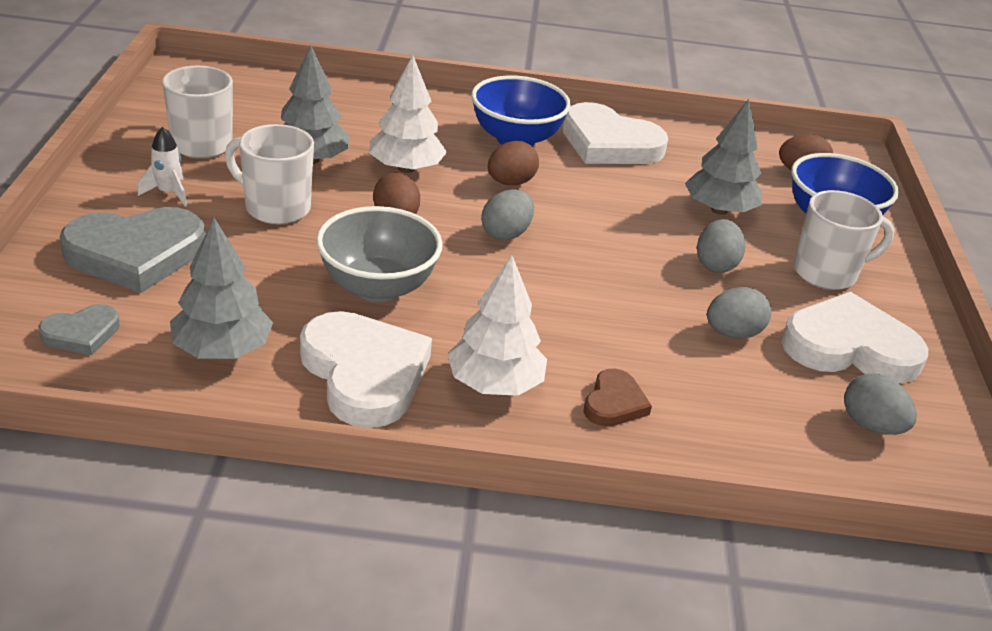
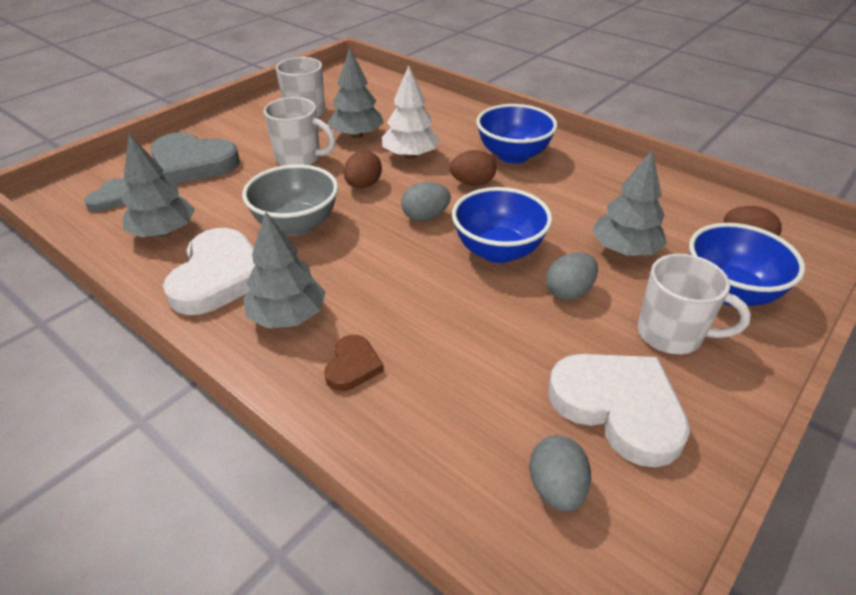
camera: 40 degrees right, 5 degrees up
(81, 333) = (112, 198): grey heart -> grey heart turned 75 degrees counterclockwise
(168, 193) = (253, 135): white rocket -> none
(275, 208) = (299, 158): white mug -> white mug turned 135 degrees clockwise
(495, 384) = (288, 316): white tree -> grey tree
(609, 143) = (586, 175): white heart -> none
(614, 403) = (353, 366): brown heart -> brown heart turned 45 degrees counterclockwise
(615, 247) = (498, 251): none -> blue bowl
(733, 333) = (517, 351): grey egg -> none

